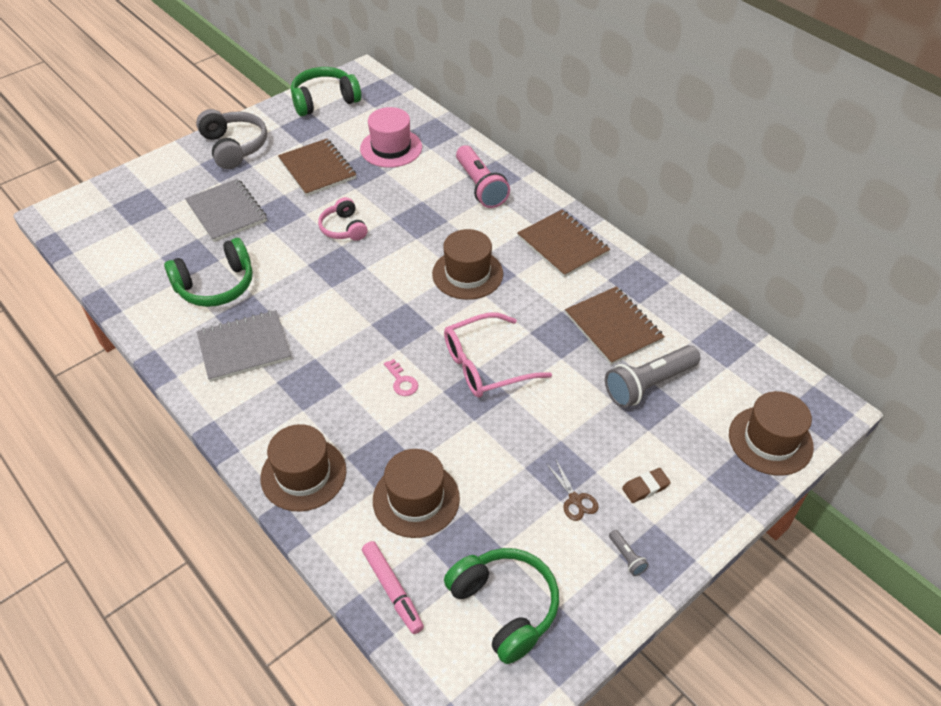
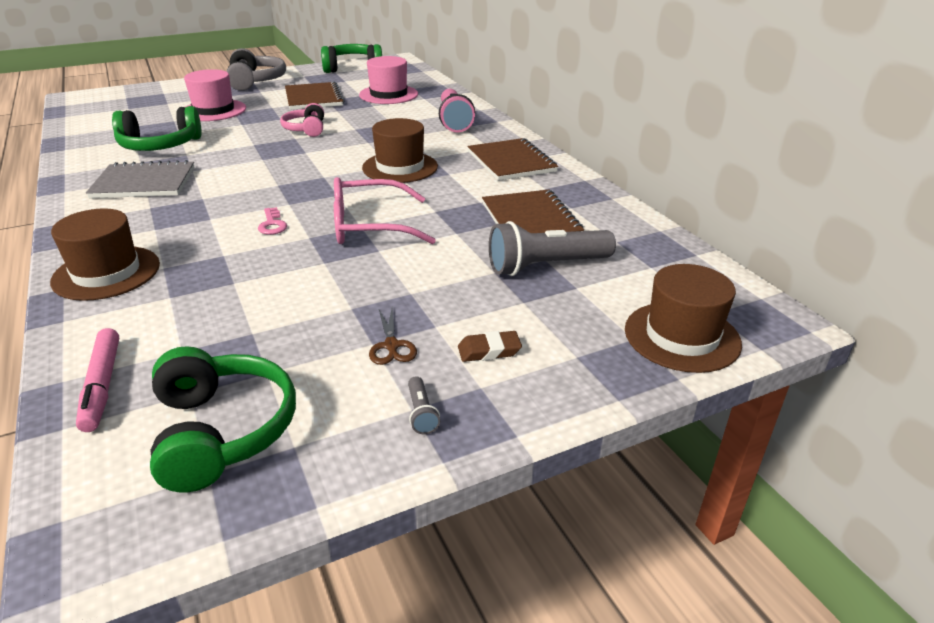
camera: 15 degrees right, 15 degrees down
(227, 212) = (213, 110): grey notebook -> pink hat
(416, 499) = (205, 312): brown hat -> none

